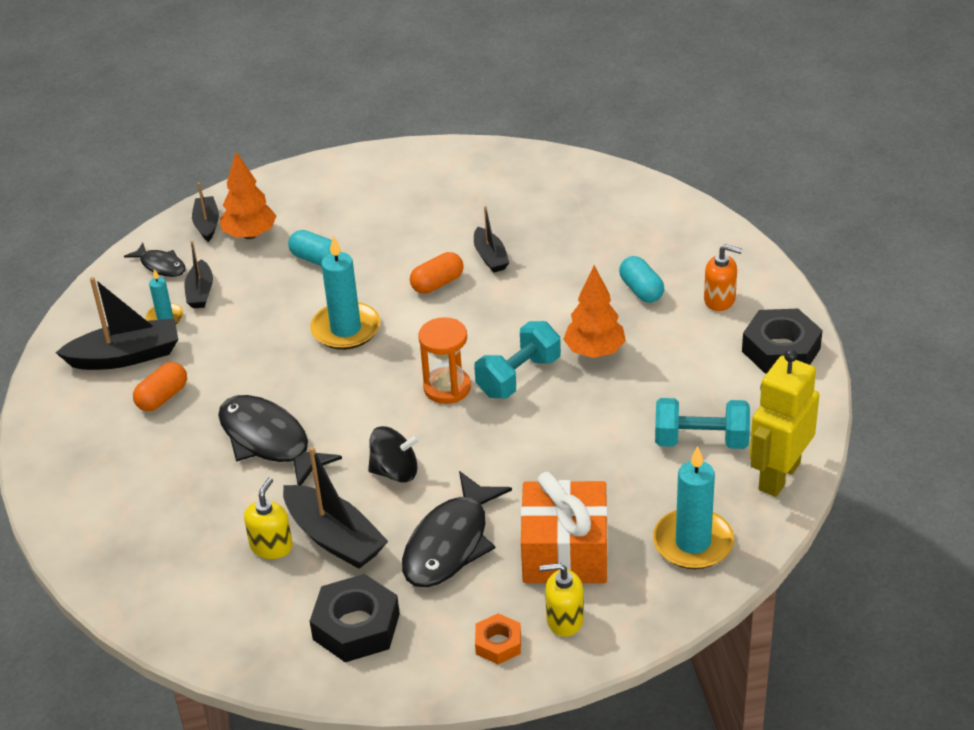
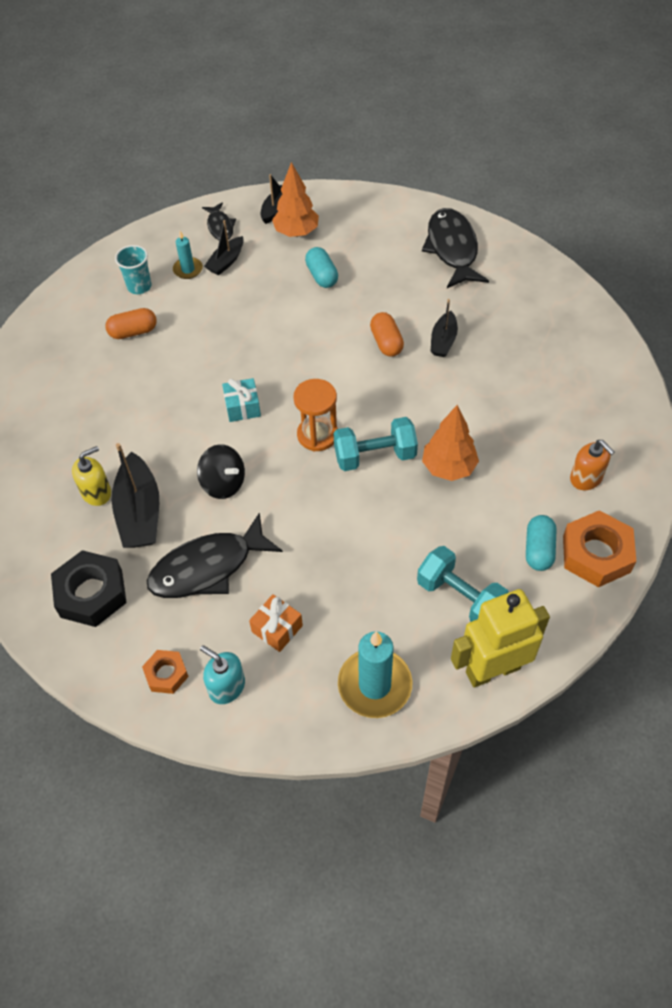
camera: 35 degrees right, 15 degrees up
(125, 356) = (139, 286): black boat -> turquoise cup
(269, 441) = (166, 407): black fish -> black fish (452, 249)
(346, 329) = (292, 345): turquoise candle -> none
(349, 403) = (242, 407): none -> turquoise gift
(437, 284) = (386, 342): orange capsule -> orange capsule turned 75 degrees clockwise
(564, 620) = (226, 687): yellow soap dispenser -> turquoise soap dispenser
(565, 552) = (277, 628): orange gift -> orange gift, size x0.50
(641, 290) = (531, 433): turquoise capsule -> turquoise capsule (538, 550)
(781, 350) = (596, 554): black nut -> orange nut

